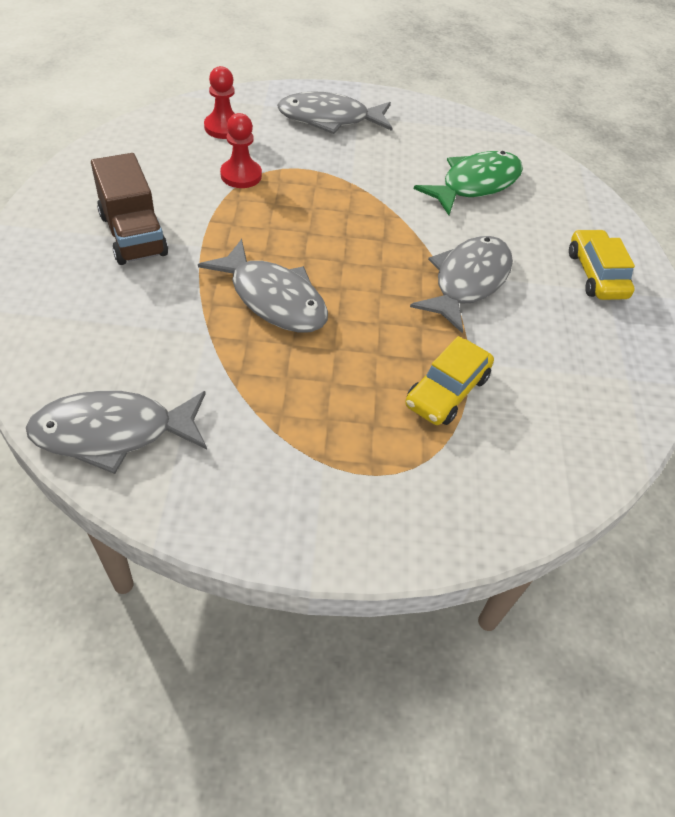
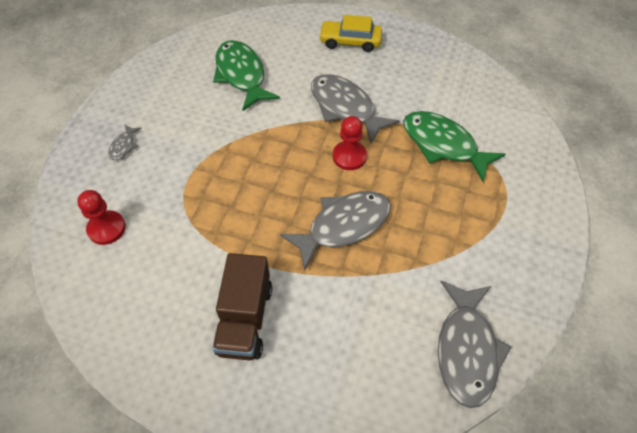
camera: 70 degrees left, 5 degrees up
(133, 235) = (245, 319): brown truck -> brown truck turned 105 degrees clockwise
(241, 175) = (184, 225): red pawn -> red pawn (349, 156)
(329, 119) = (123, 146): grey fish -> grey fish, size x0.45
(447, 391) = (443, 145): yellow car -> green fish

